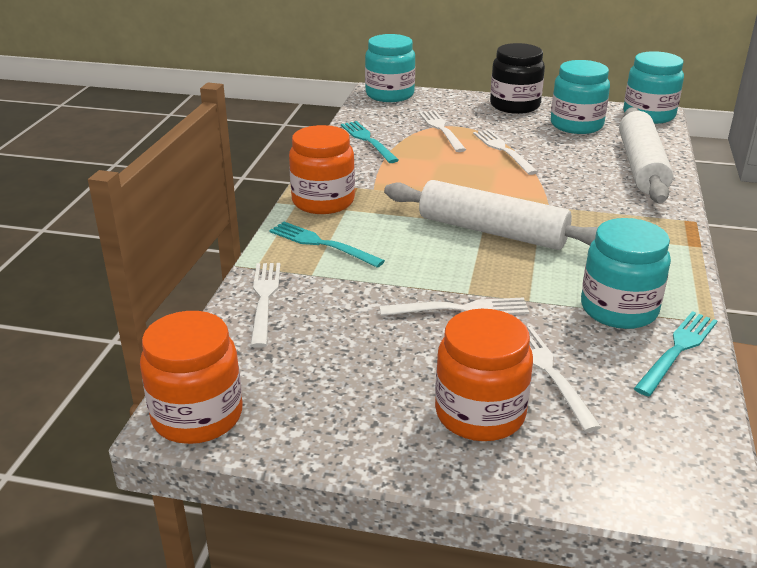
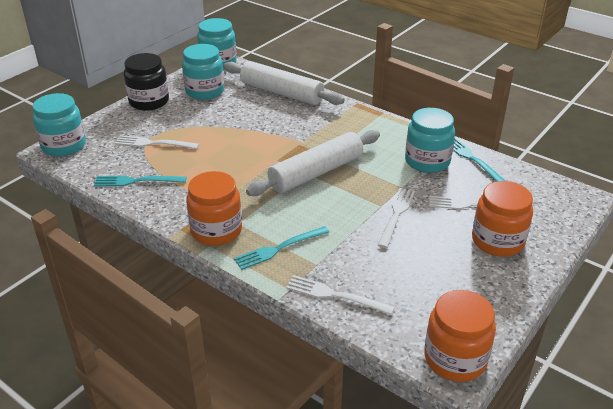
camera: 65 degrees left, 5 degrees up
(502, 150) = (212, 130): white fork -> none

